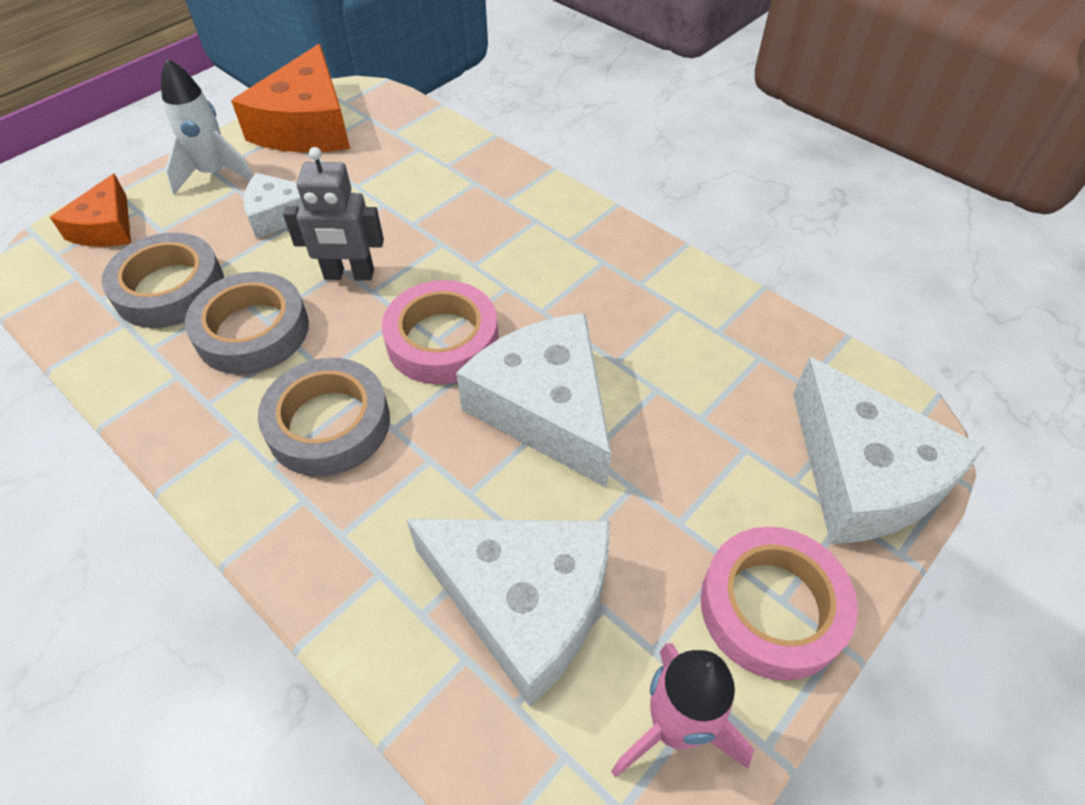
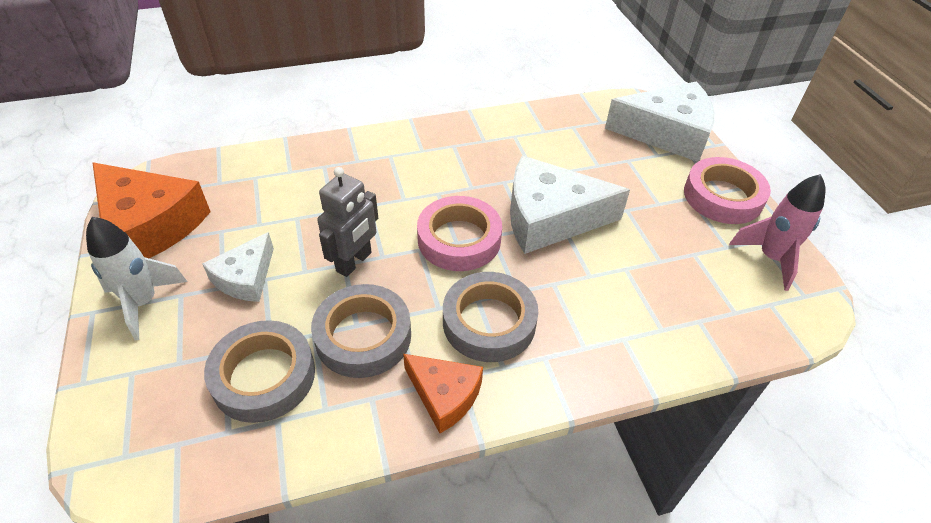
camera: 60 degrees left, 5 degrees down
(106, 227) = (130, 403): orange cheese -> orange cheese (444, 395)
(524, 602) = (676, 282): white cheese -> none

